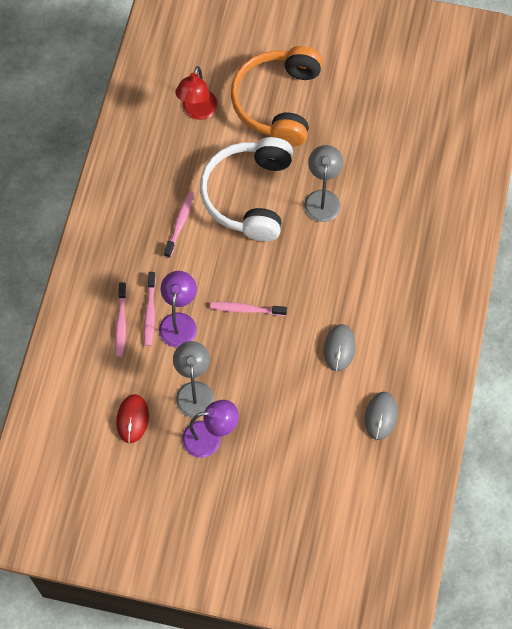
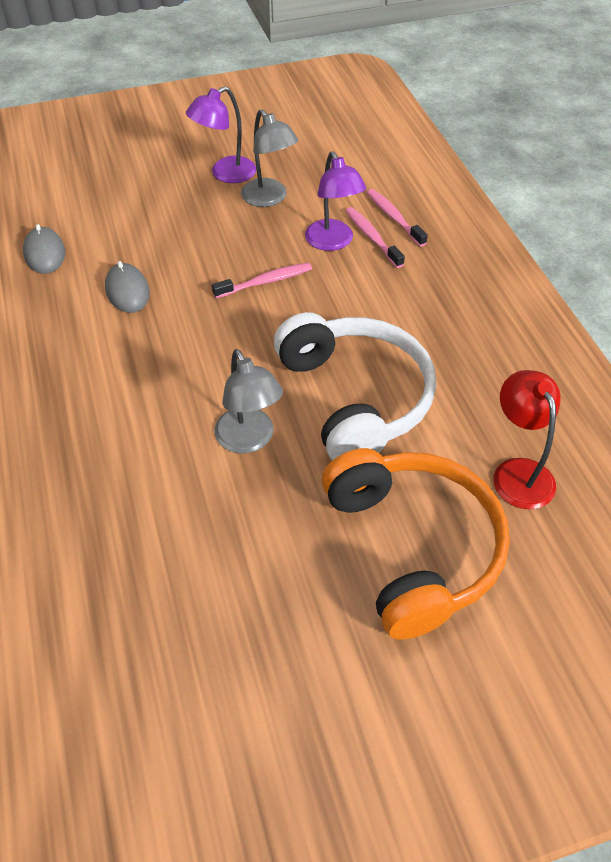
camera: 150 degrees right, 15 degrees down
(132, 419) = (314, 159): red mouse -> none
(180, 223) = (415, 329): pink toothbrush -> none

